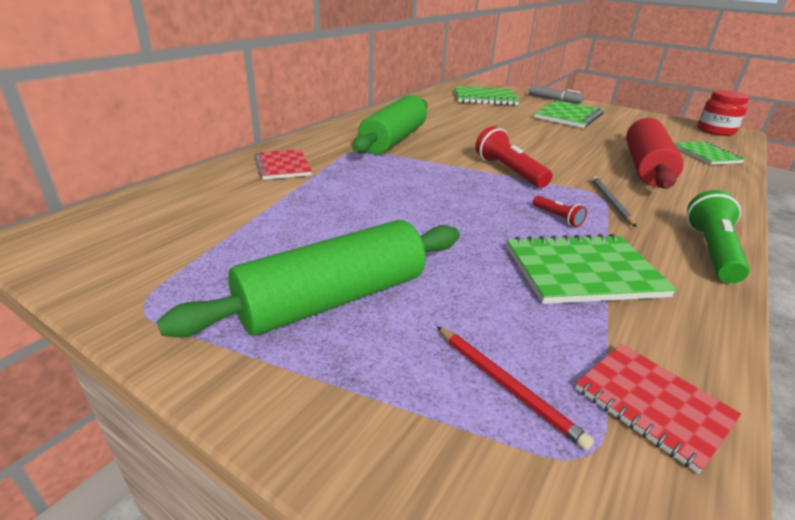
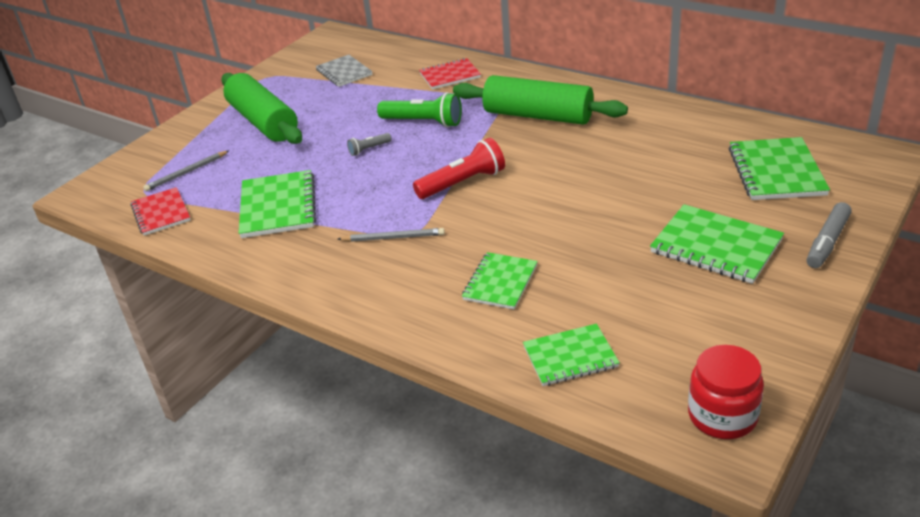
camera: 95 degrees right, 5 degrees up
(207, 228) = (344, 72): none -> grey notebook
(441, 212) = (369, 149): none -> grey flashlight
(506, 385) = (186, 173): red pencil -> grey pencil
(557, 217) = (361, 203): red flashlight -> none
(645, 167) = (500, 282): red rolling pin -> green notebook
(652, 405) = (161, 213): red notebook -> red notebook turned 75 degrees counterclockwise
(711, 251) = (299, 277): green flashlight -> green flashlight (423, 122)

